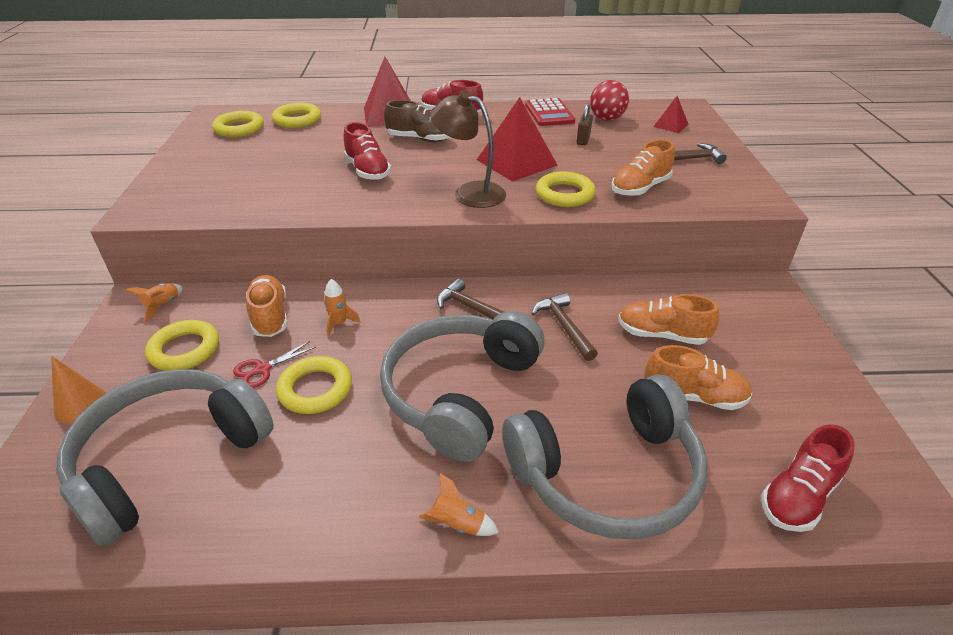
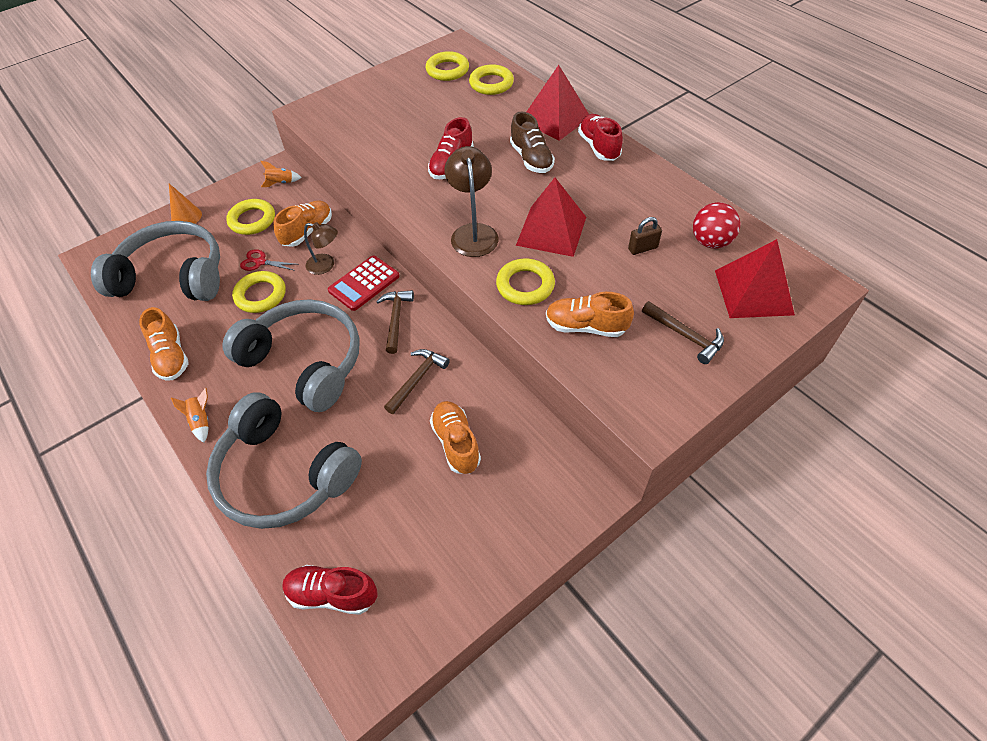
camera: 55 degrees right, 15 degrees up
(339, 323) = (326, 265): orange rocket -> brown lamp
(460, 393) = (305, 362): grey headphones -> grey headphones turned 45 degrees clockwise
(549, 113) = (674, 200): red calculator -> red calculator (364, 283)
(671, 125) = (753, 292): red pyramid -> red pyramid, size x1.94
(694, 396) = (395, 493): orange shoe -> orange shoe (171, 356)

